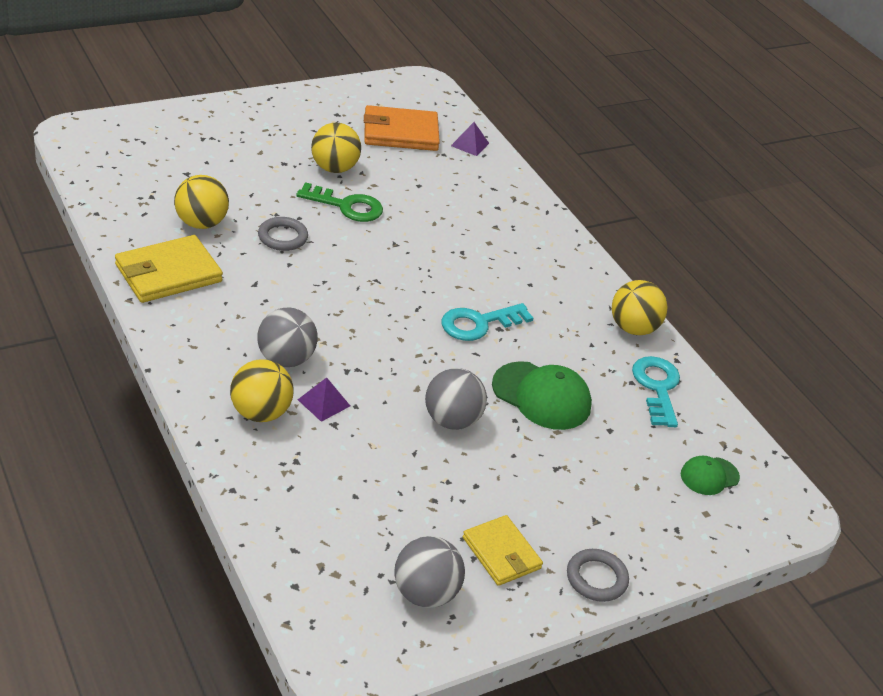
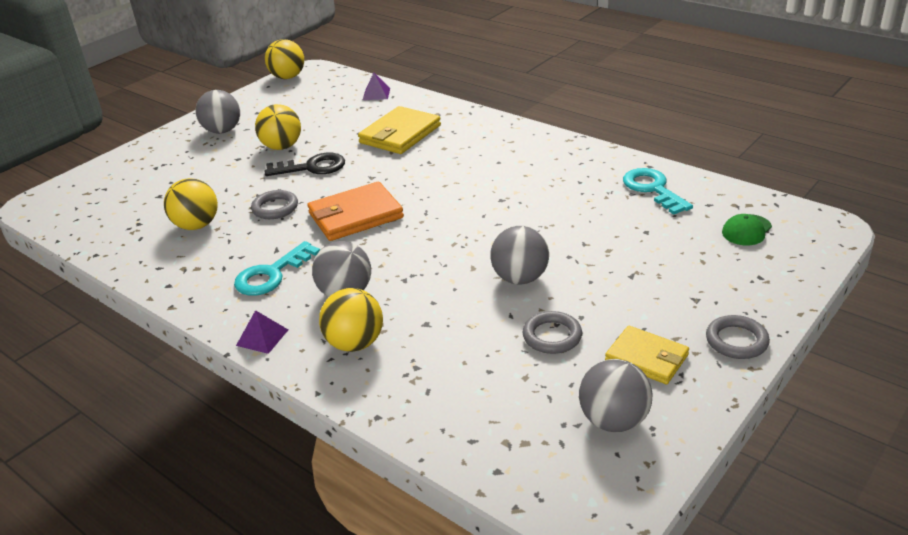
camera: 15 degrees left, 5 degrees down
(168, 273) = (193, 273): yellow wallet -> yellow wallet (400, 134)
(290, 122) = (222, 131): none -> grey ball
(324, 403) = (404, 311): purple pyramid -> purple pyramid (262, 337)
(346, 206) = (312, 167): green key -> black key
(400, 133) = (317, 106): orange wallet -> orange wallet (355, 216)
(435, 491) = (552, 336): none -> grey ring
(479, 323) = (483, 203): turquoise key -> turquoise key (272, 274)
(541, 396) = (574, 231): green cap -> none
(633, 328) = (599, 159): yellow ball -> yellow ball (288, 77)

